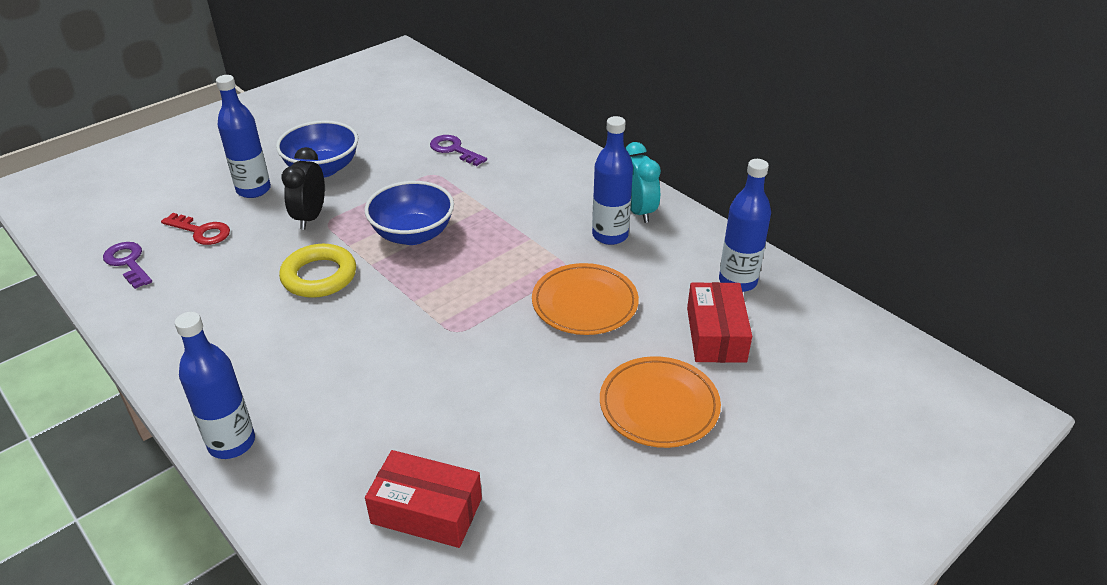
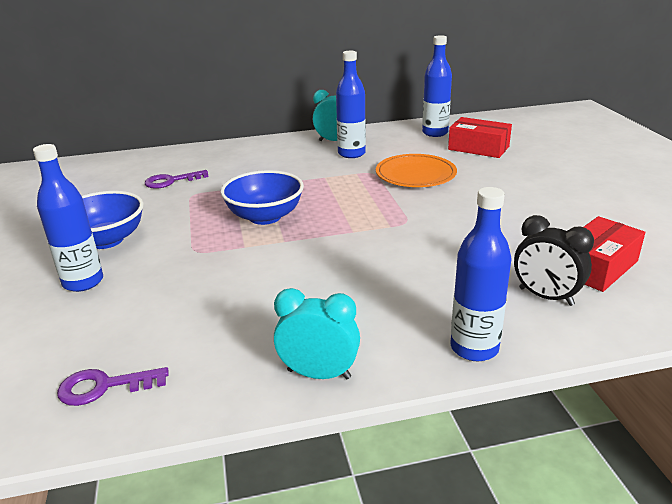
camera: 60 degrees left, 10 degrees down
(168, 360) = (319, 374): none -> turquoise clock
(201, 231) = (113, 325): red key -> none
(310, 217) = (177, 258): black clock -> black clock (546, 296)
(319, 276) = (273, 267): yellow ring -> none
(659, 405) = (531, 175): orange plate -> none

